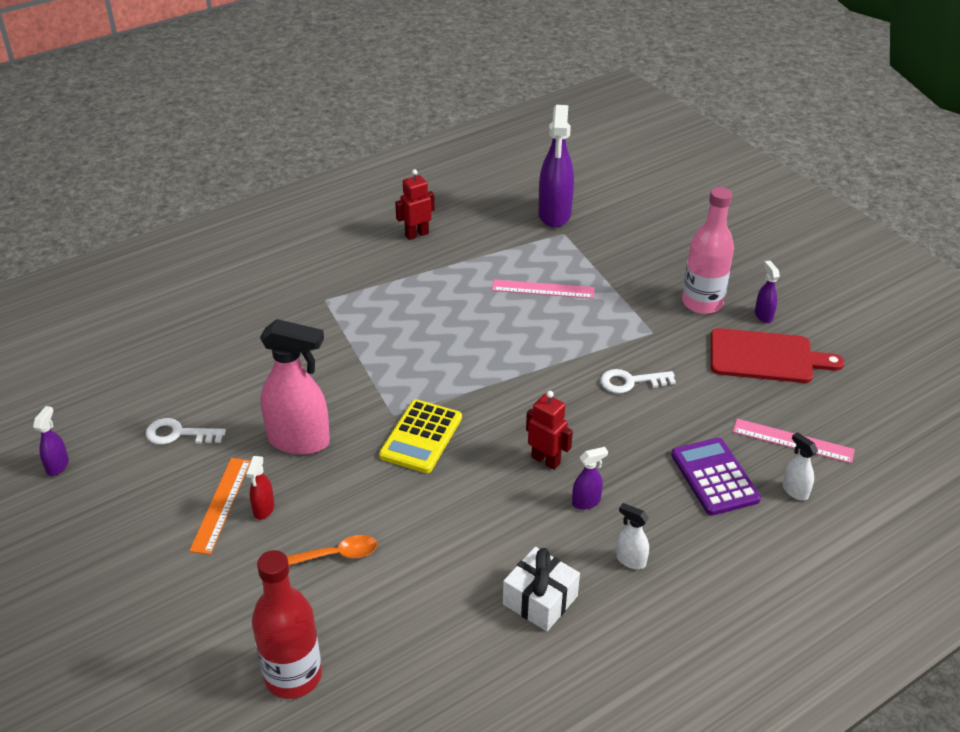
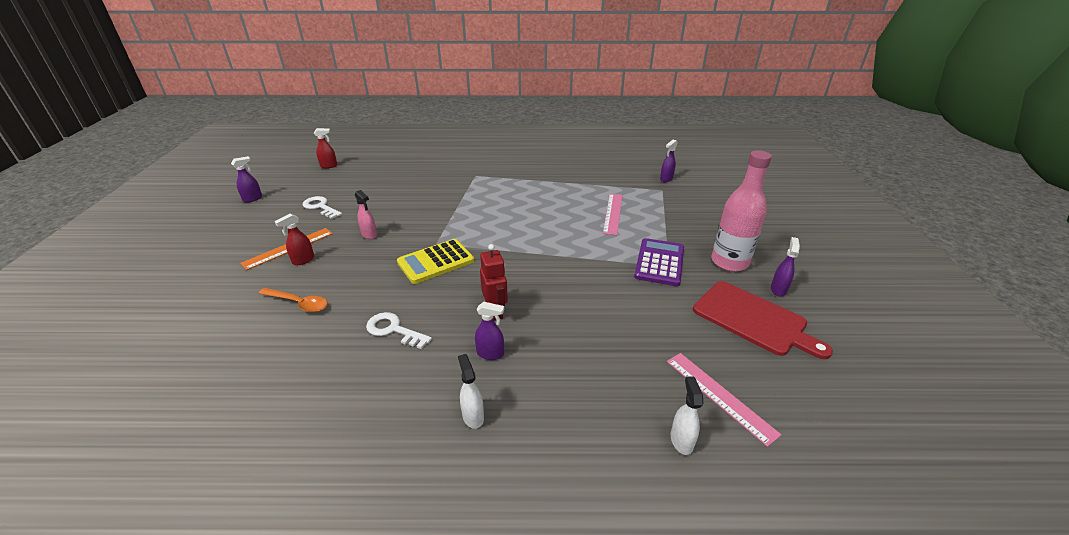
camera: 35 degrees right, 5 degrees down
(93, 368) = (329, 166): none -> red spray bottle
(293, 676) = (177, 362): red bottle -> none
(299, 441) = (369, 235): pink spray bottle -> pink spray bottle, size x0.45
(416, 234) = (565, 163): red robot -> none
(540, 600) = (373, 406): white gift -> none
(543, 289) = (613, 213): pink ruler -> pink ruler turned 60 degrees clockwise
(554, 215) = (666, 179): purple spray bottle -> purple spray bottle, size x0.45
(631, 382) = (616, 289): white key -> white key (393, 330)
(714, 477) = (614, 389): purple calculator -> purple calculator (659, 262)

